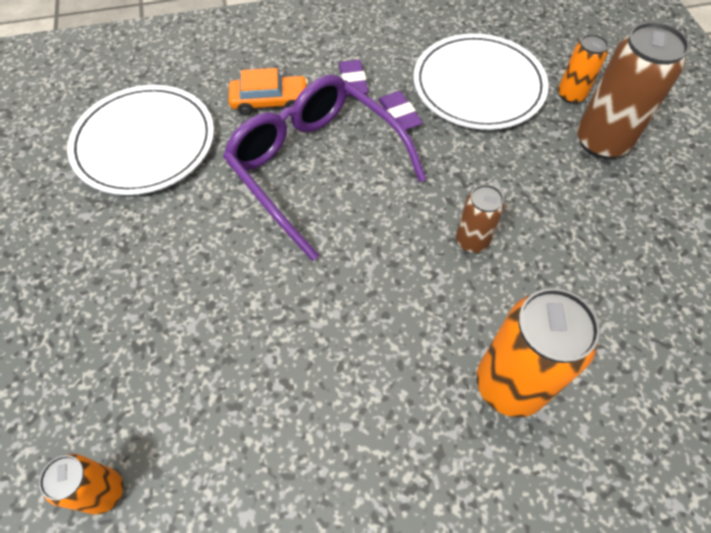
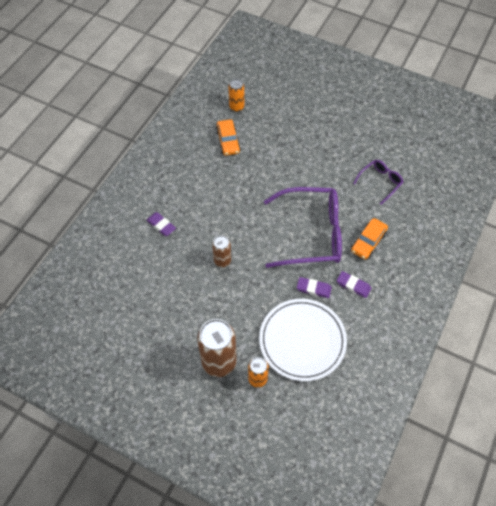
camera: 130 degrees right, 0 degrees up
(144, 143) = (380, 182): white plate -> purple glasses
(220, 429) = (228, 141): none -> orange car
(509, 384) = (161, 225): orange can -> purple eraser

